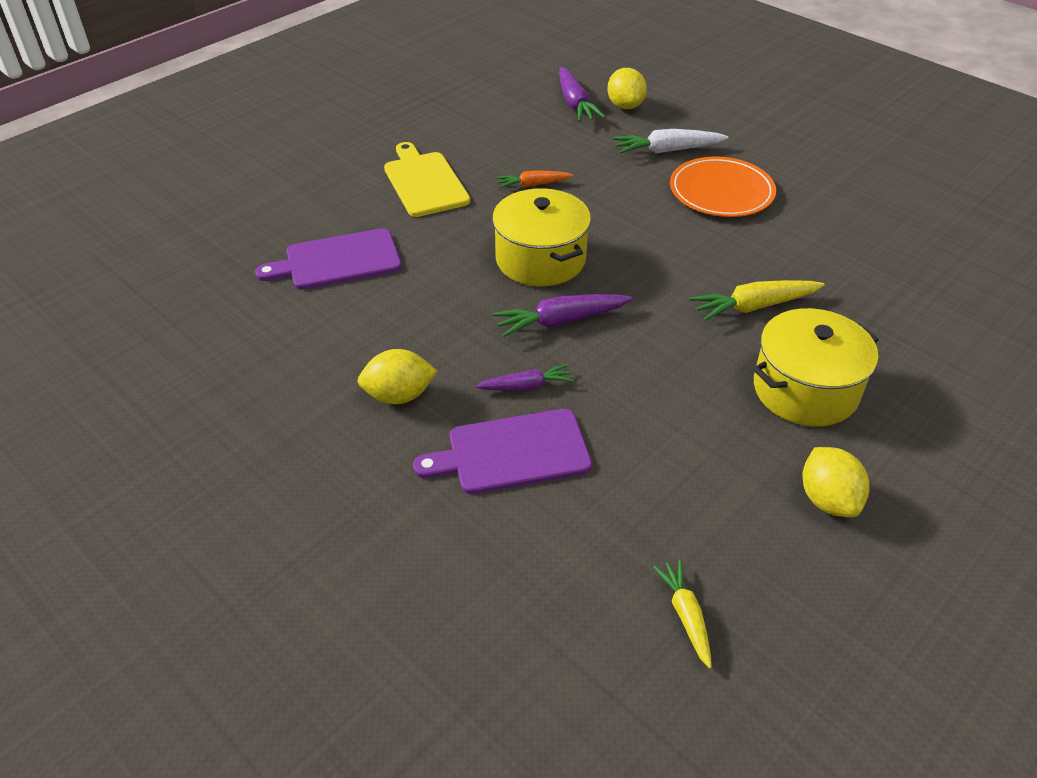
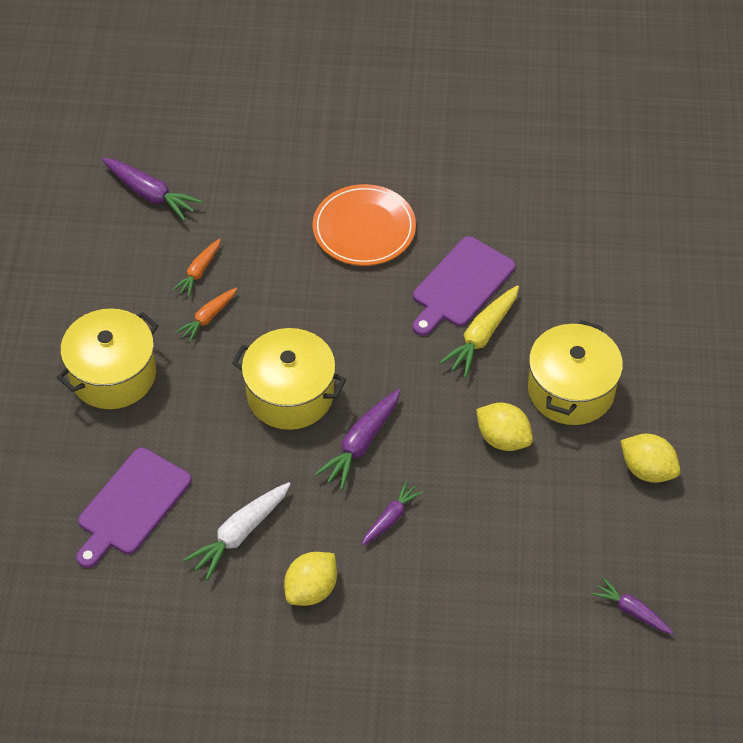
camera: 40 degrees left, 10 degrees up
(424, 182) = (113, 374): yellow cutting board -> yellow pot
(512, 453) = (432, 577): purple cutting board -> purple cutting board (461, 285)
(558, 157) = (199, 272): none -> orange carrot
(625, 106) = (197, 170): yellow lemon -> yellow lemon (503, 439)
(667, 150) = (281, 206): white carrot -> white carrot (240, 534)
(685, 616) = (631, 611): yellow carrot -> purple carrot

